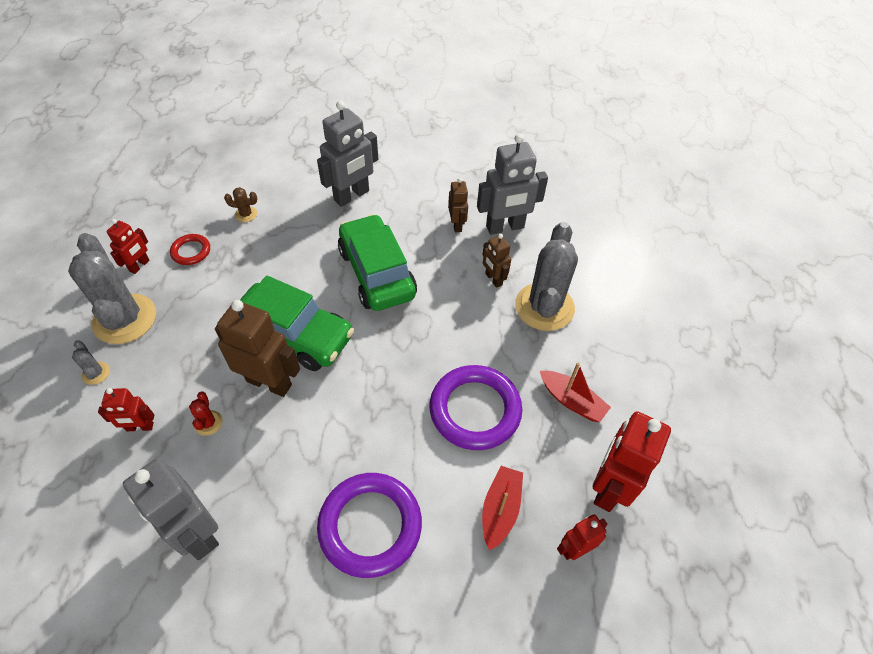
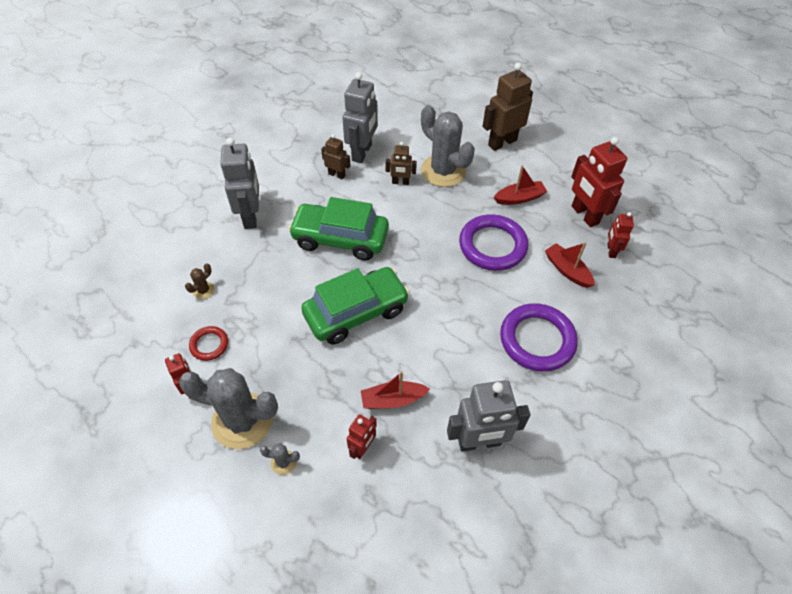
camera: 55 degrees left, 0 degrees up
(208, 423) = (393, 400): red cactus -> red boat
(269, 382) = (386, 346): brown robot -> brown robot (502, 142)

